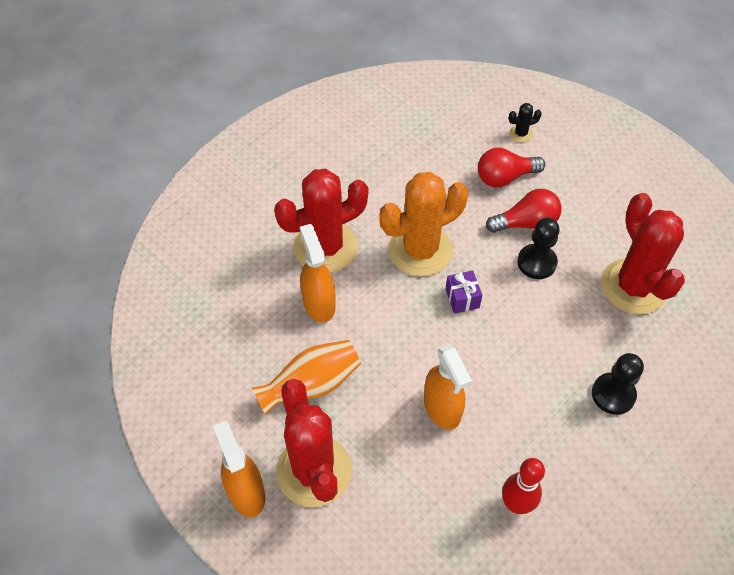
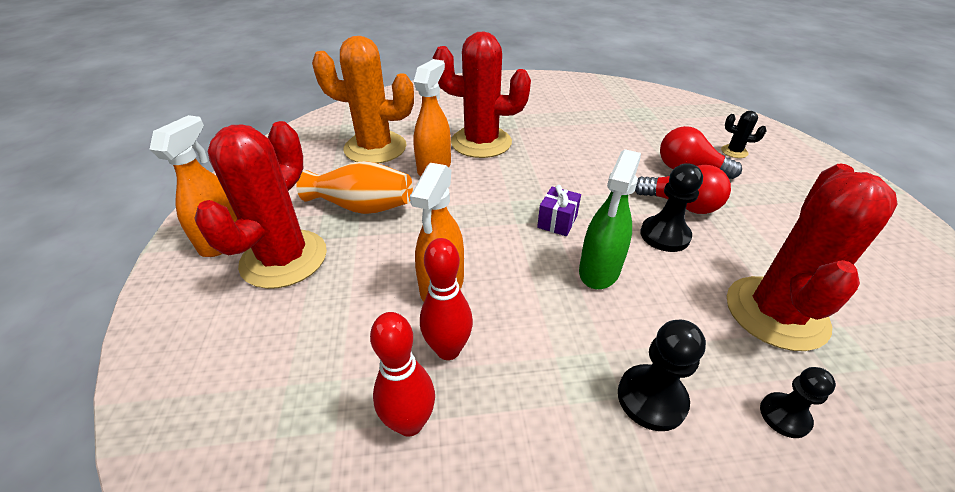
camera: 40 degrees right, 15 degrees down
(420, 250) = (555, 176): orange cactus -> orange cactus (375, 148)
(491, 448) = (448, 350): none -> red bowling pin
(522, 324) = (599, 270): none -> green spray bottle
(673, 357) = (784, 416): none -> black pawn

